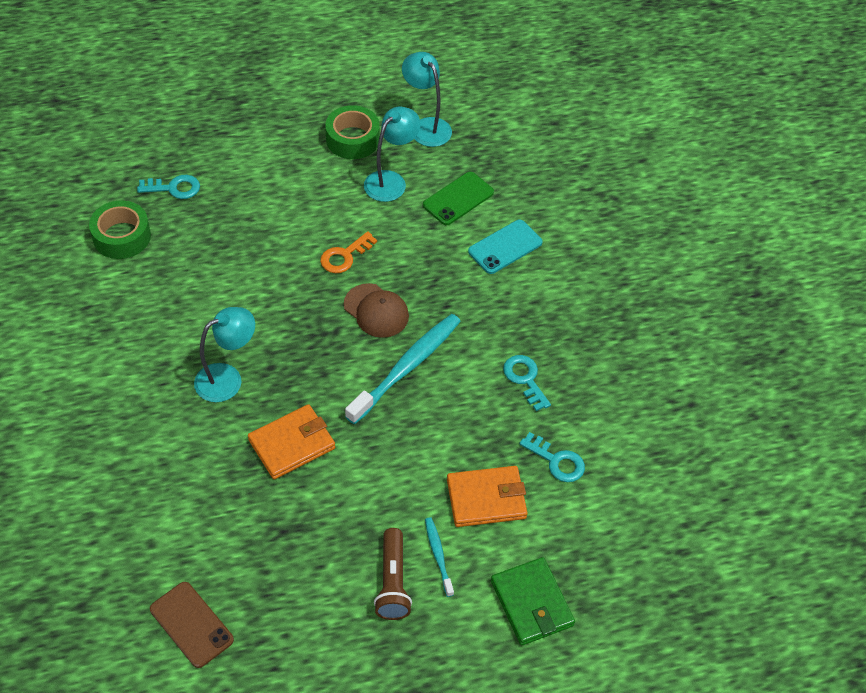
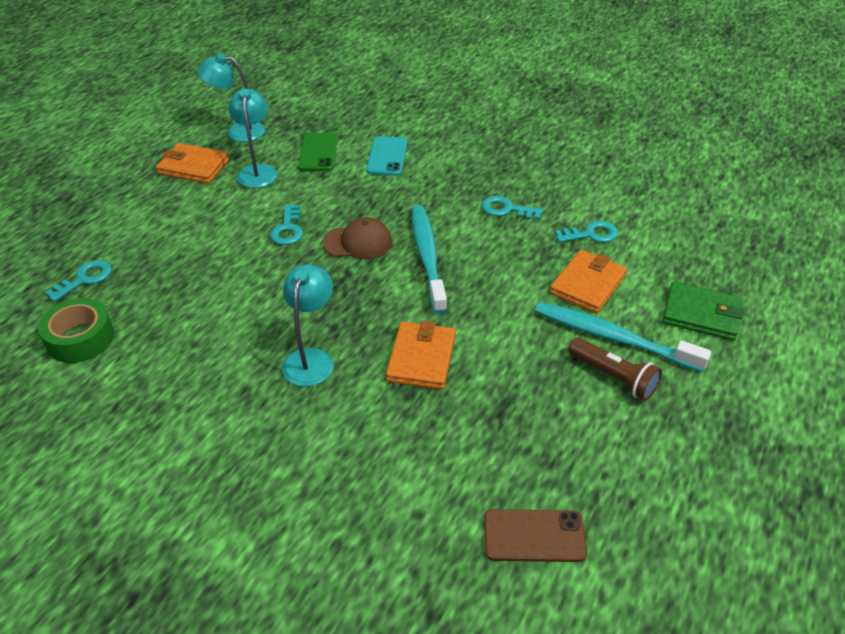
camera: 45 degrees left, 10 degrees down
(344, 256) = (288, 229): orange key -> turquoise key
(352, 139) = (194, 167): green tape -> orange wallet
(438, 555) = (613, 337): turquoise toothbrush -> turquoise toothbrush, size x2.05

